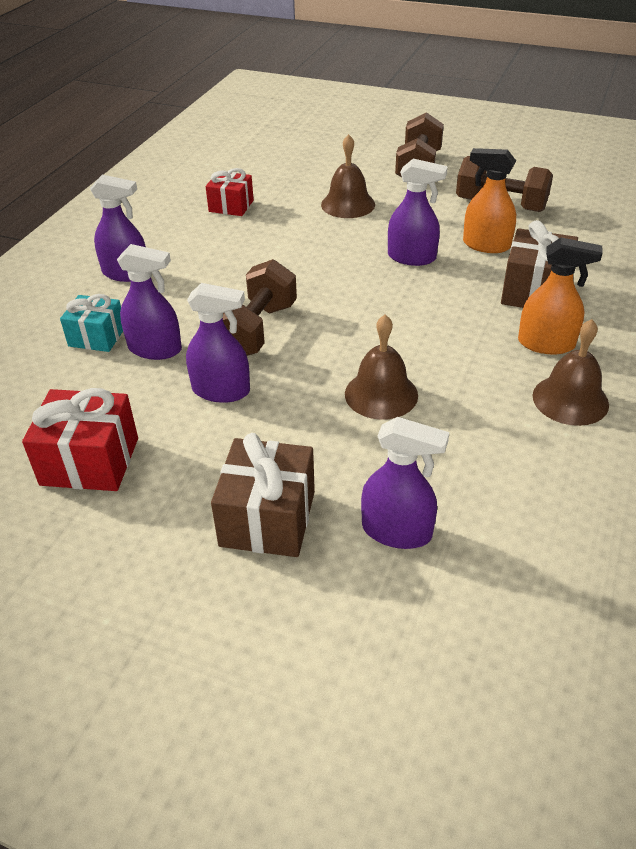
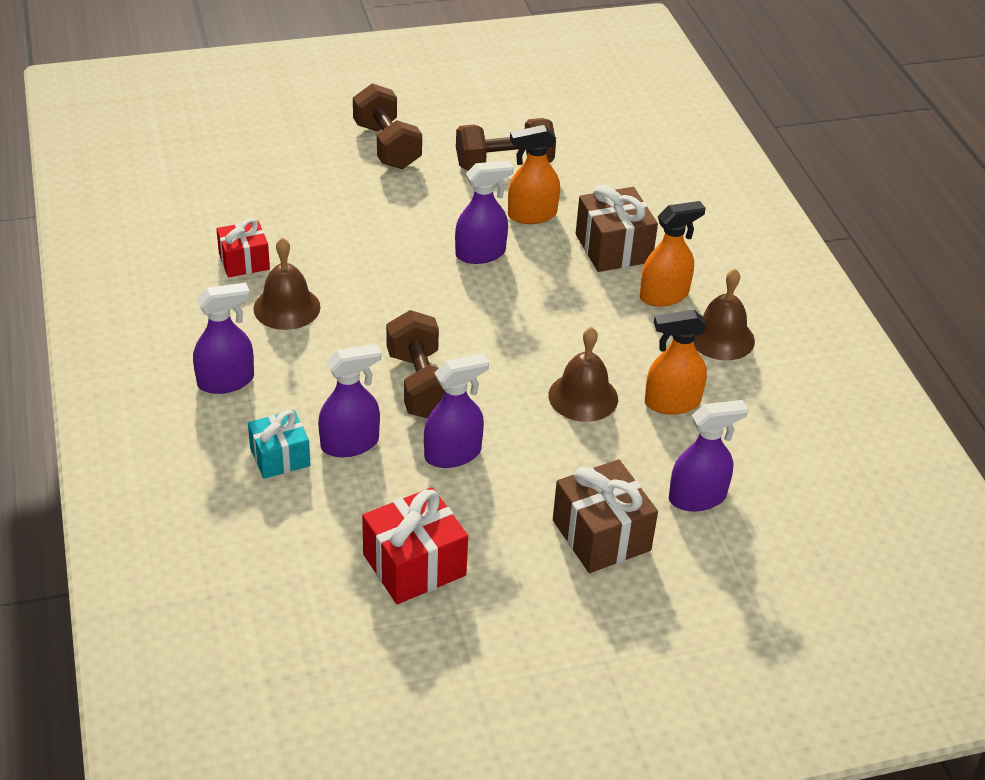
camera: 40 degrees left, 0 degrees up
(348, 204) = (362, 215): brown bell -> brown bell (287, 307)
(460, 434) = (672, 403): none -> orange spray bottle

